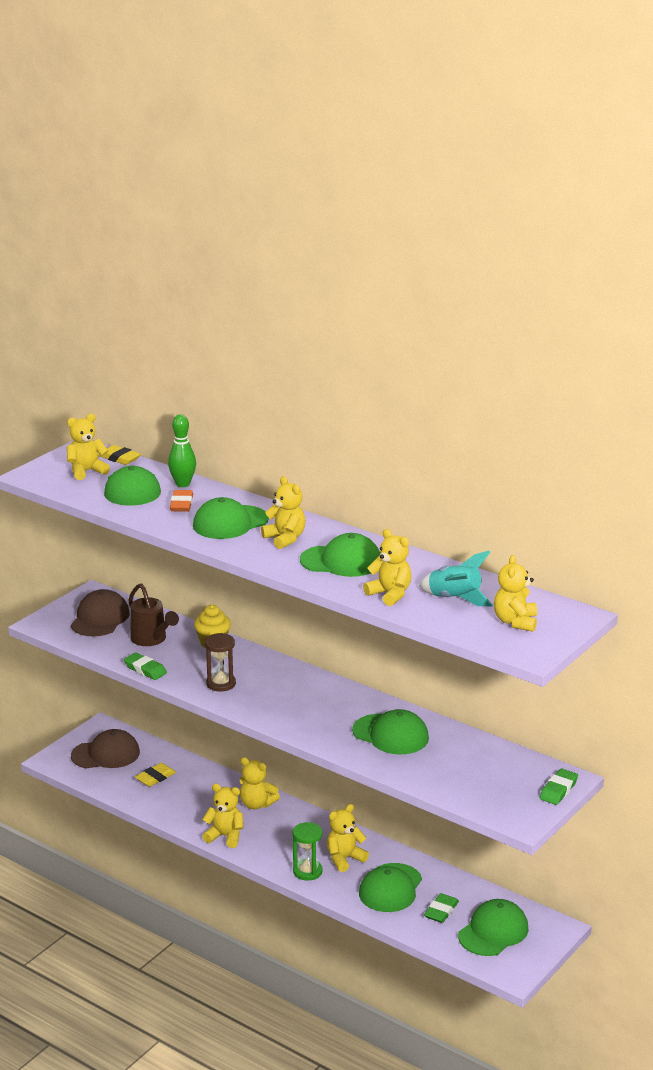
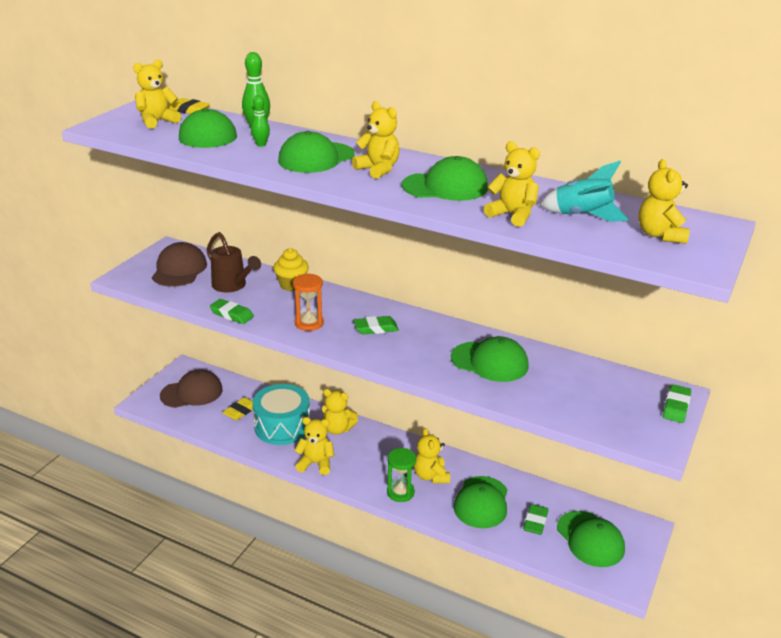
camera: 10 degrees left, 5 degrees up
(181, 504) = (261, 144): orange eraser -> green bowling pin
(197, 797) = (282, 426): none -> turquoise drum
(221, 684) = (309, 323): brown hourglass -> orange hourglass
(287, 694) = (376, 328): none -> green eraser
(344, 859) = (431, 476): yellow teddy bear -> yellow teddy bear turned 60 degrees counterclockwise
(493, 932) = (590, 539): green cap -> green cap turned 120 degrees clockwise

